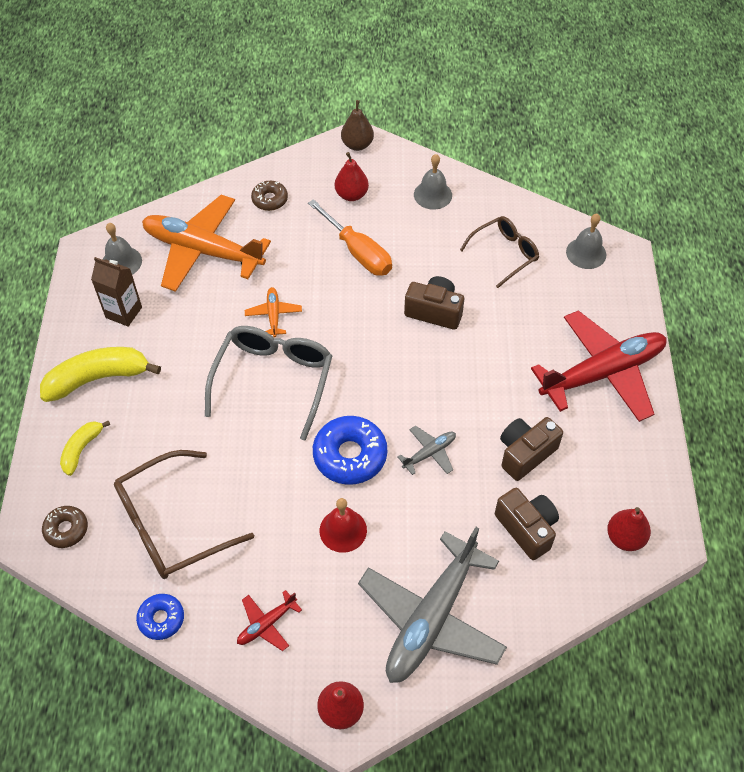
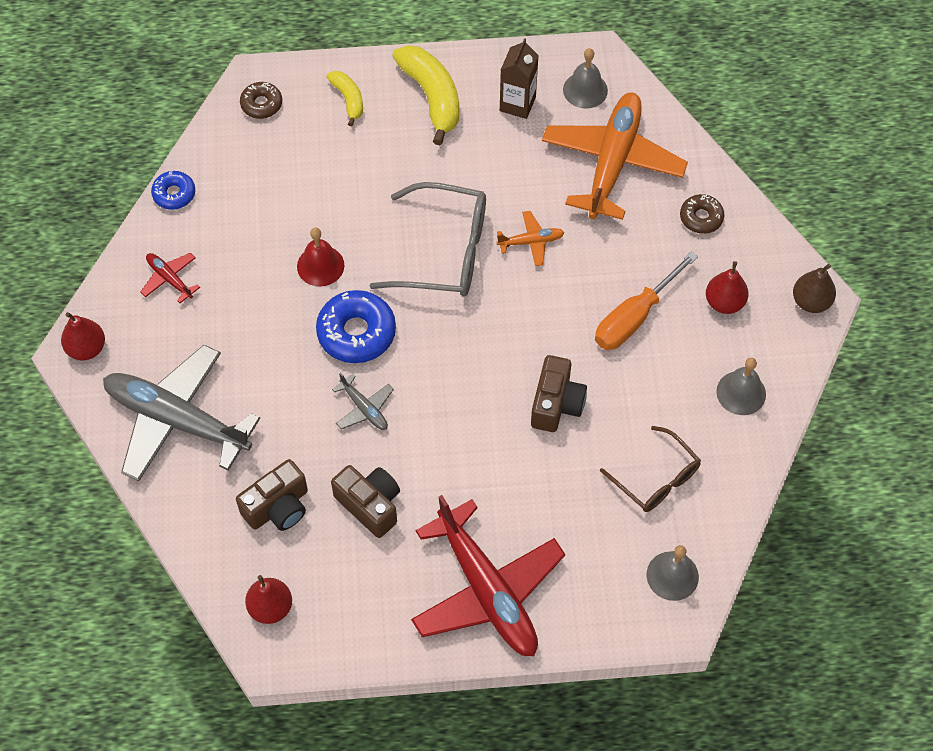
camera: 85 degrees right, 5 degrees up
(82, 449) = (348, 100): yellow banana -> yellow banana turned 45 degrees clockwise
(171, 525) = (269, 186): brown glasses -> none
(343, 530) = (269, 334): red bell -> red bell (320, 265)

